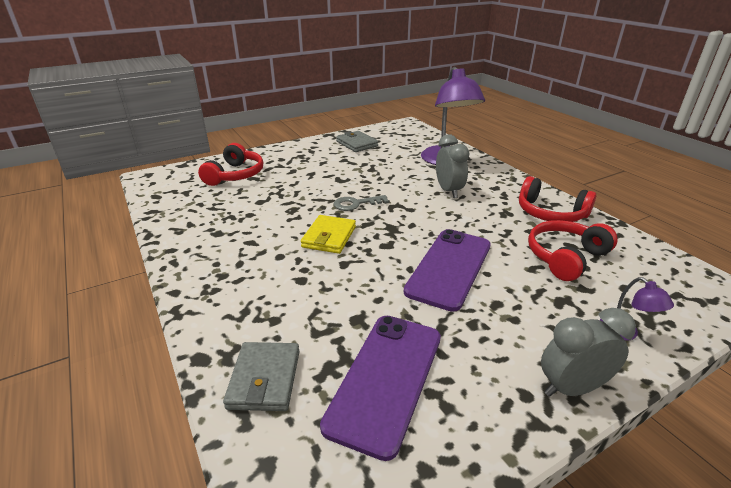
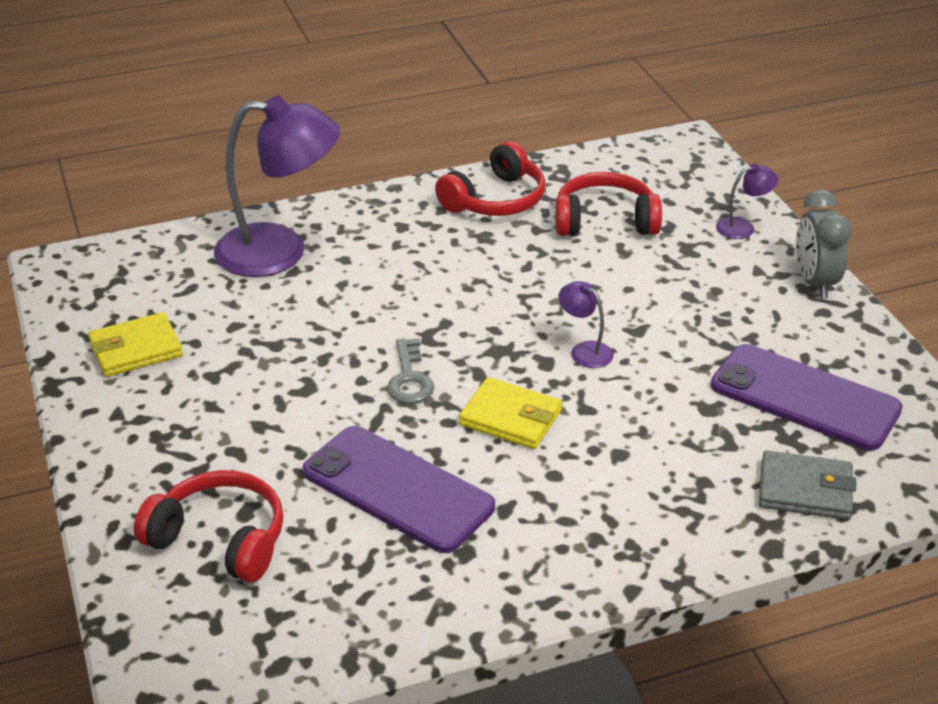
camera: 80 degrees left, 5 degrees up
(357, 144) = (136, 349): grey wallet -> yellow wallet
(404, 259) = (584, 350): none -> purple lamp
(448, 191) = (397, 273): grey clock -> none
(449, 268) = (612, 316): purple phone -> purple phone (397, 489)
(565, 257) = (605, 221): red headphones -> red headphones turned 120 degrees clockwise

